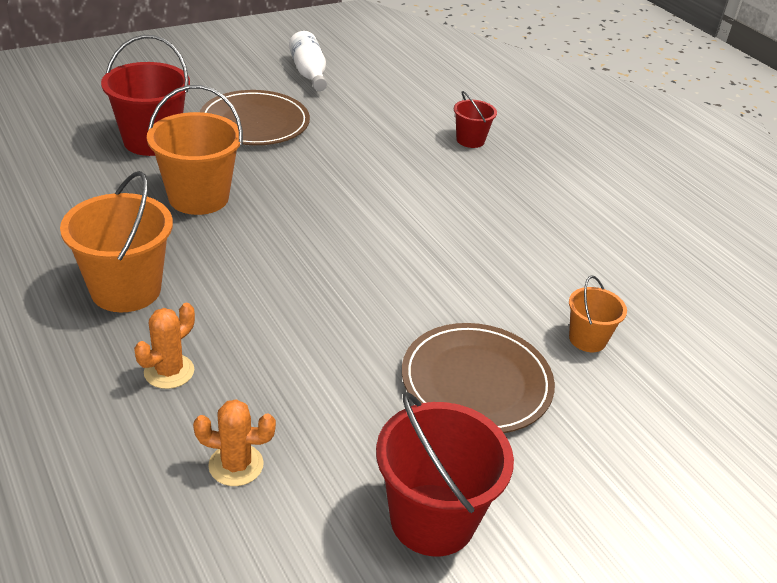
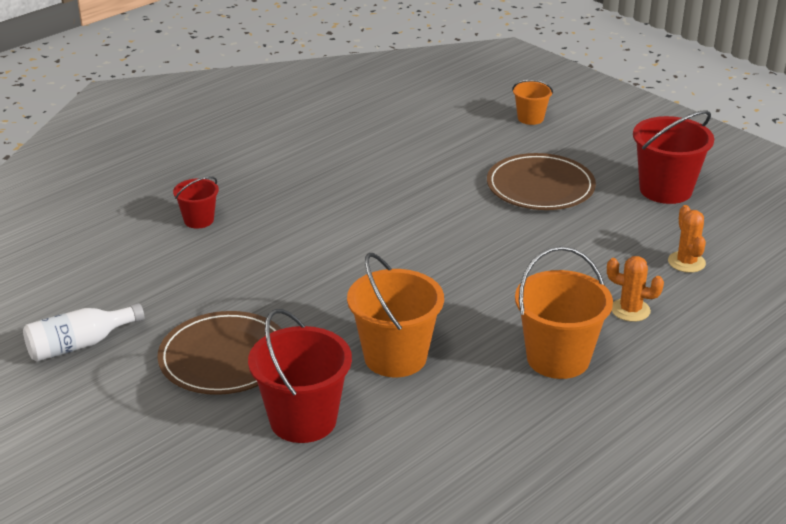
camera: 100 degrees left, 5 degrees down
(587, 339) = (464, 150): orange bucket -> orange bucket (530, 118)

